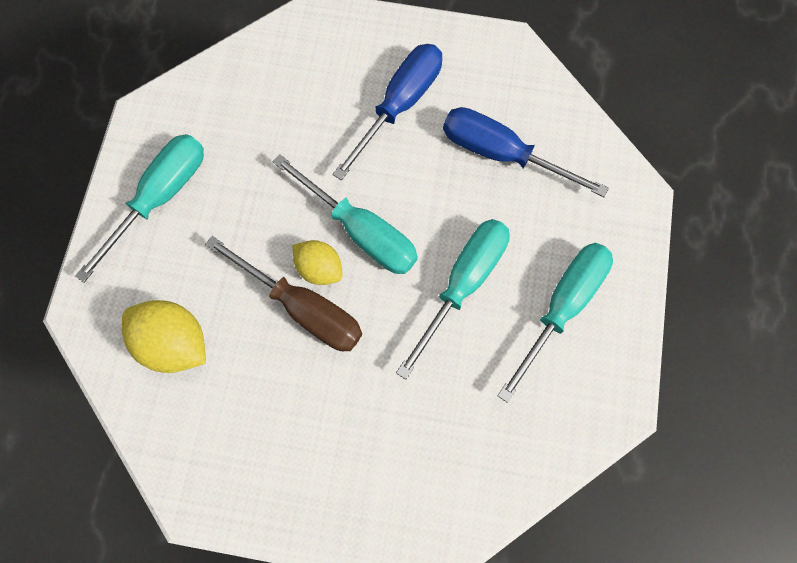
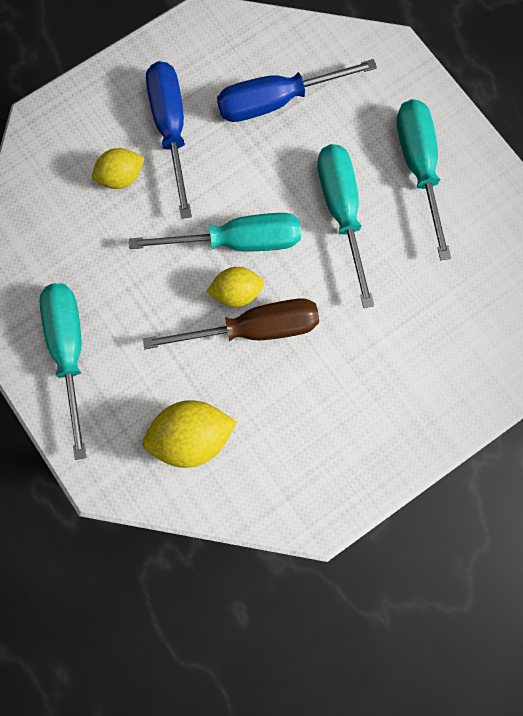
camera: 45 degrees left, 5 degrees up
(327, 107) = (121, 177): none -> yellow lemon

